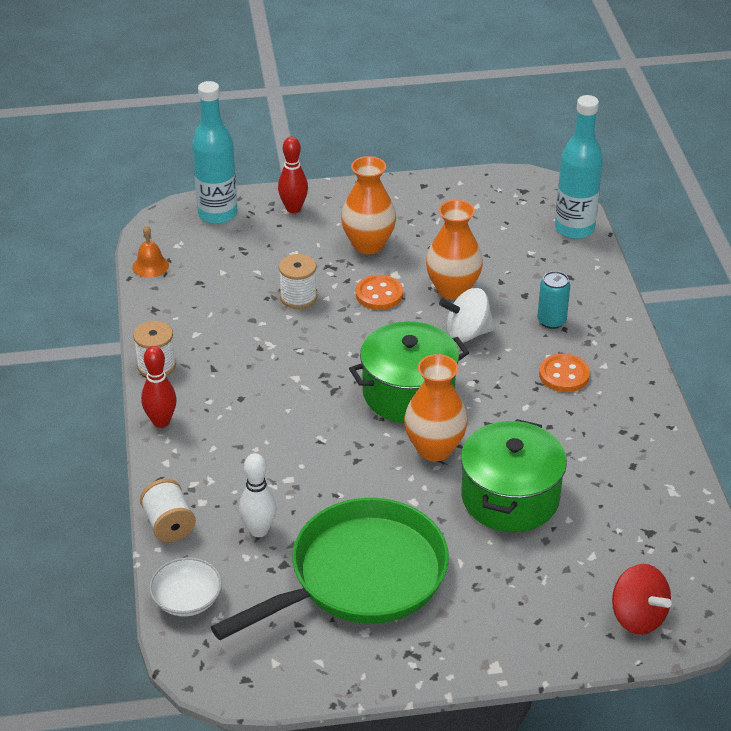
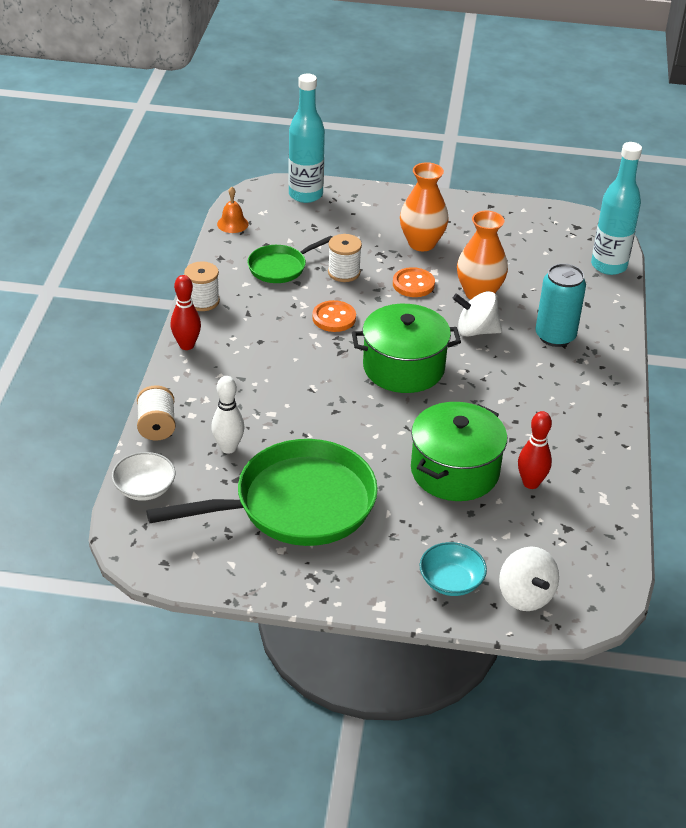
camera: 15 degrees right, 0 degrees up
(226, 306) = (280, 267): none -> green pan
(293, 208) = (371, 203): red bowling pin -> red bowling pin (531, 483)
(434, 449) = (406, 417): orange vase -> none
(551, 321) = (555, 336): turquoise can -> turquoise can, size x1.56
(556, 621) = (451, 581): none -> turquoise bowl
(564, 375) = (547, 382): orange button -> orange button (334, 318)
(637, 617) = (525, 595): red spinning top -> white spinning top

